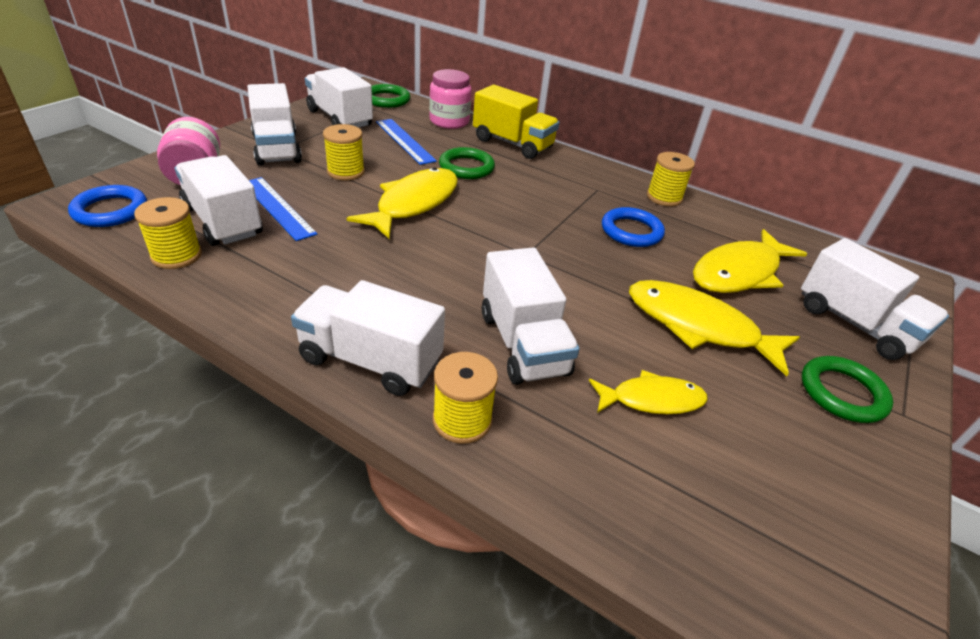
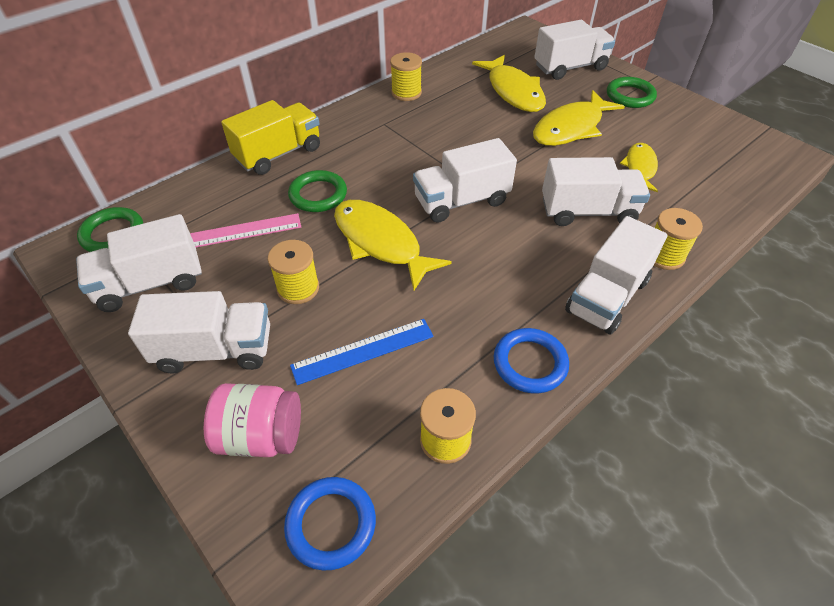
camera: 70 degrees left, 10 degrees up
(223, 221) = (382, 400): white truck -> white truck (461, 201)
(405, 141) = (239, 232): blue ruler -> pink ruler
(449, 121) = (204, 190): pink jar -> none
(631, 231) = (453, 124): blue ring -> blue ring (530, 363)

